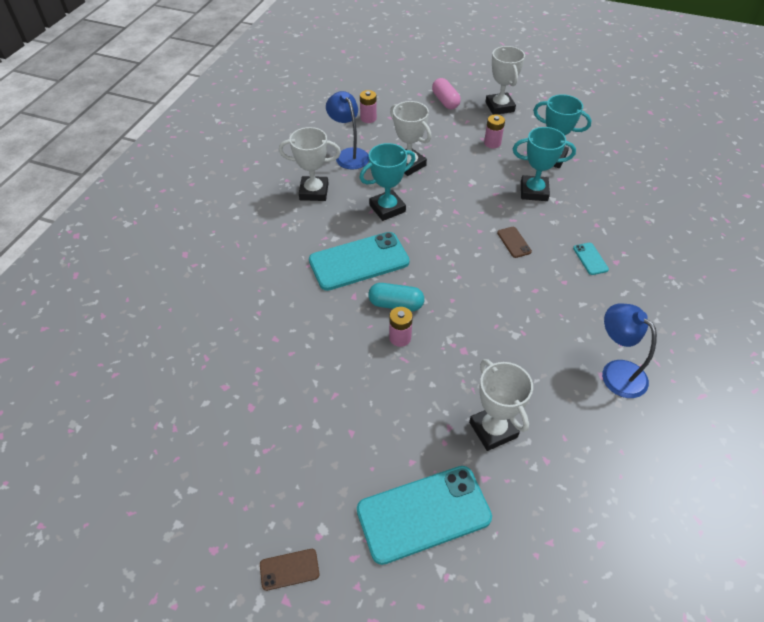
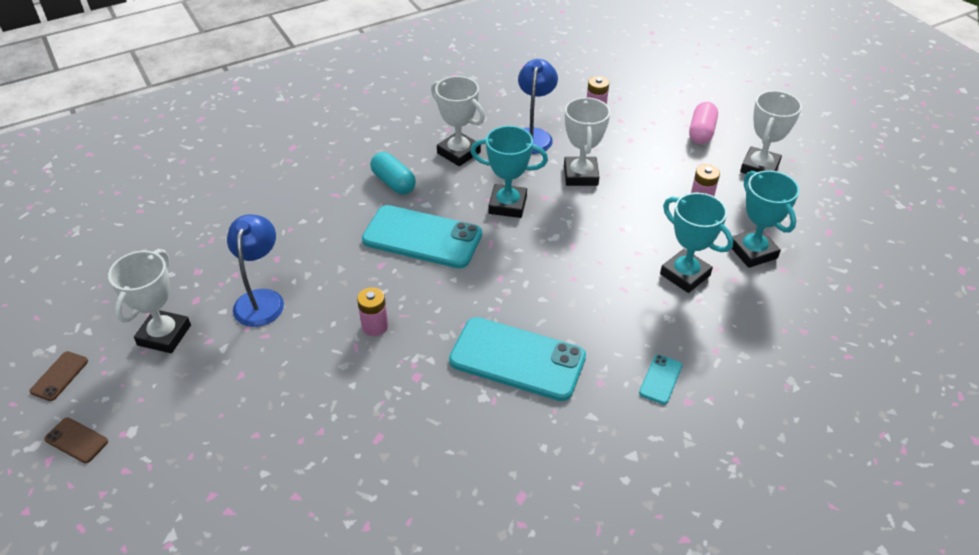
camera: 40 degrees right, 5 degrees down
(396, 304) = (407, 295): turquoise capsule -> turquoise capsule (393, 182)
(423, 514) = (213, 482): turquoise phone -> turquoise phone (517, 359)
(493, 430) = (354, 462): white trophy -> white trophy (164, 335)
(514, 242) = (595, 311): brown phone -> brown phone (59, 376)
(616, 372) = (540, 504): blue lamp -> blue lamp (261, 299)

